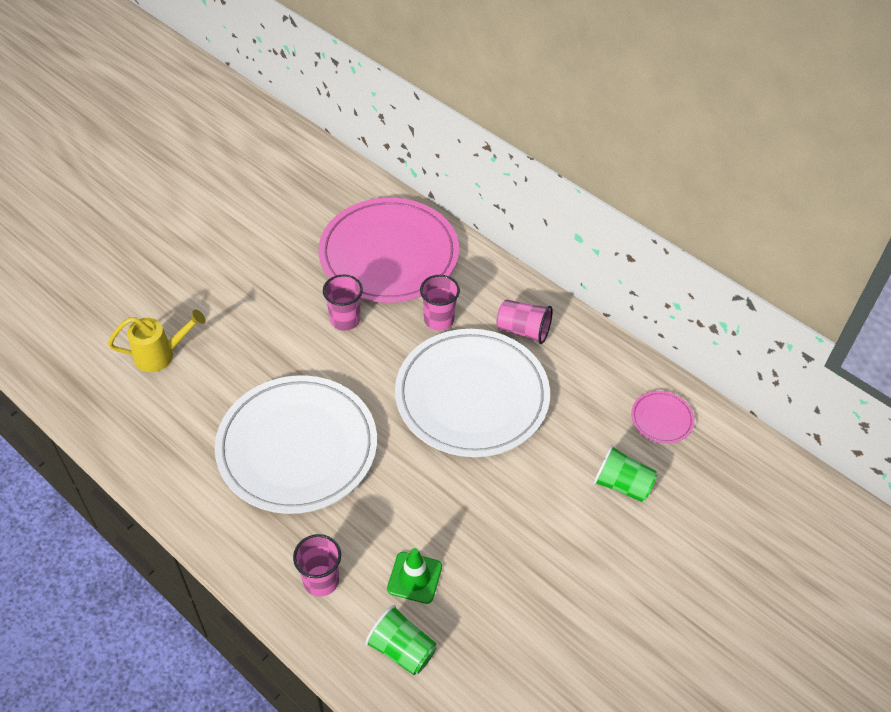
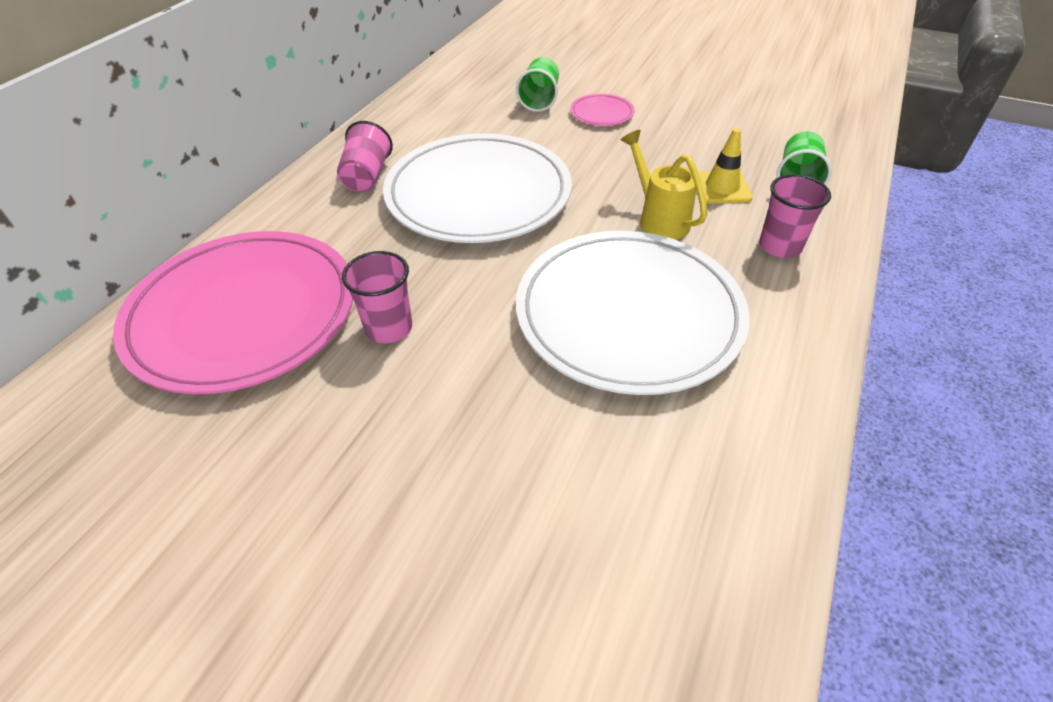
camera: 105 degrees left, 5 degrees down
(161, 355) = (545, 559): yellow watering can -> yellow watering can (658, 219)
(414, 577) = (721, 188): green traffic cone -> yellow traffic cone
(439, 320) = (366, 240): pink cup -> none
(661, 419) = (456, 90): pink plate -> pink plate (601, 113)

